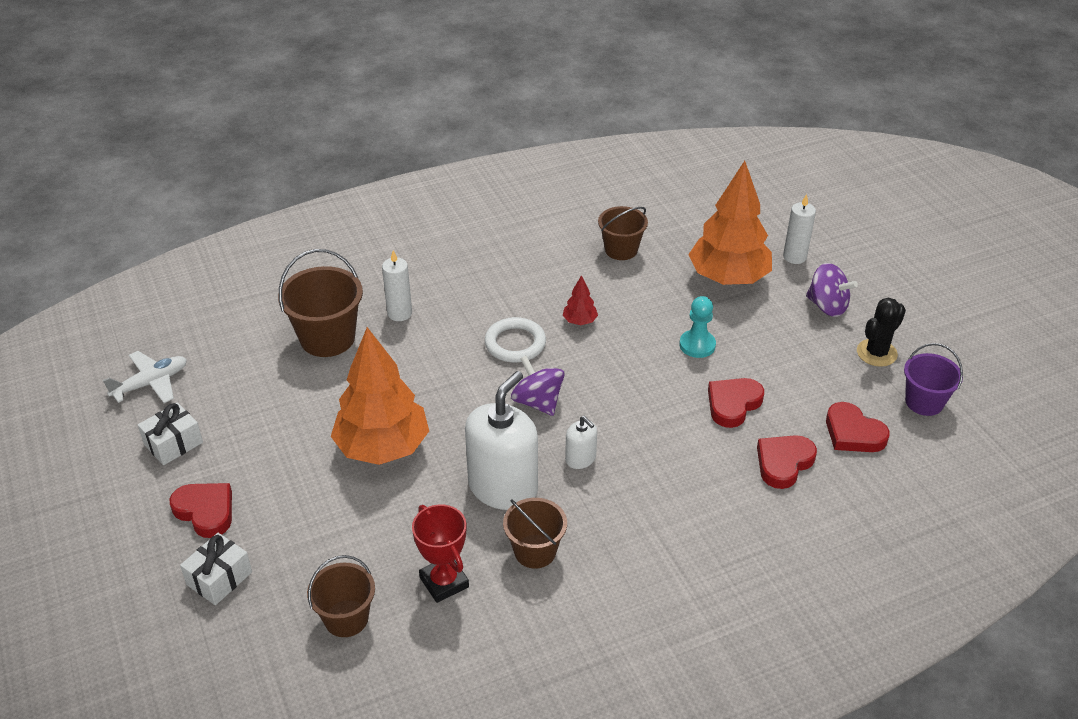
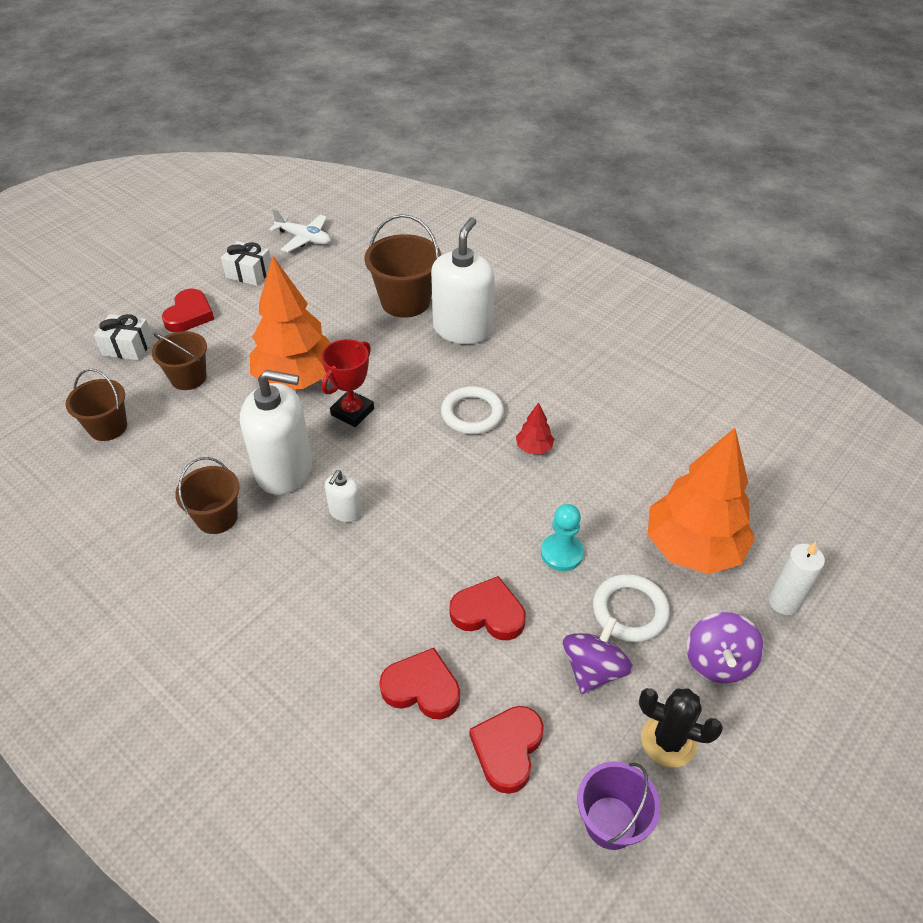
camera: 65 degrees right, 5 degrees up
(399, 313) = (462, 329): white candle -> white soap dispenser
(444, 582) = (162, 470): red trophy -> red trophy (352, 412)
(537, 402) = (404, 456): purple spinning top -> purple spinning top (593, 669)
(621, 250) = (666, 443): brown bucket -> brown bucket (188, 378)
(767, 330) = (630, 611): none -> white ring

